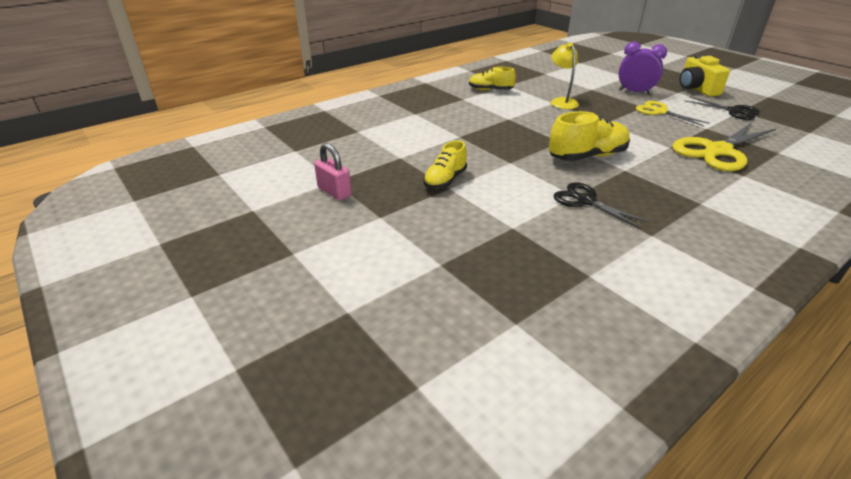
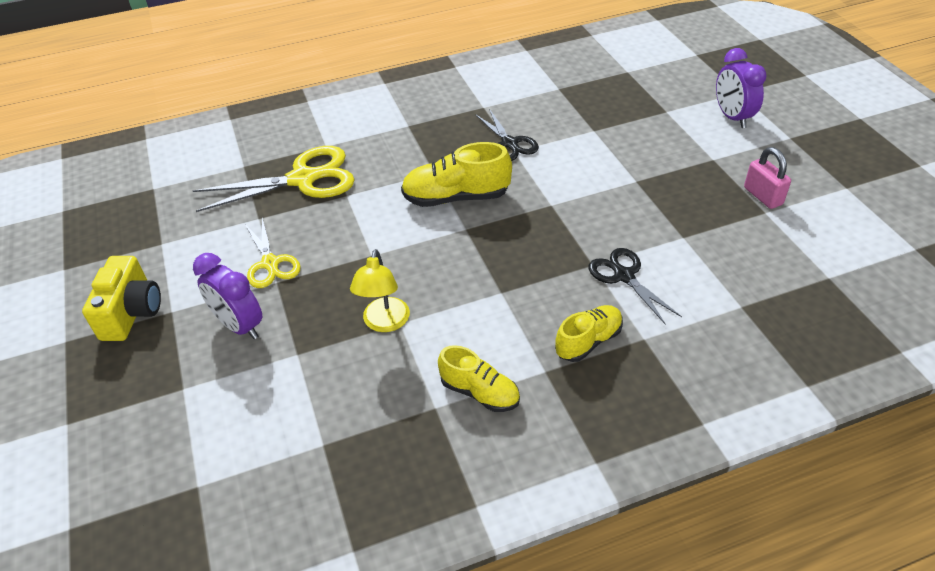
camera: 160 degrees left, 10 degrees up
(359, 269) = (732, 117): none -> purple clock
(445, 180) = (637, 191): yellow shoe -> yellow shoe (588, 341)
(733, 111) = (172, 244): black scissors -> black scissors (624, 276)

